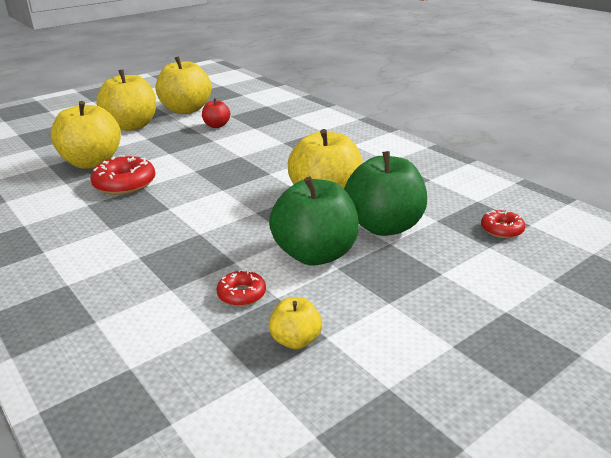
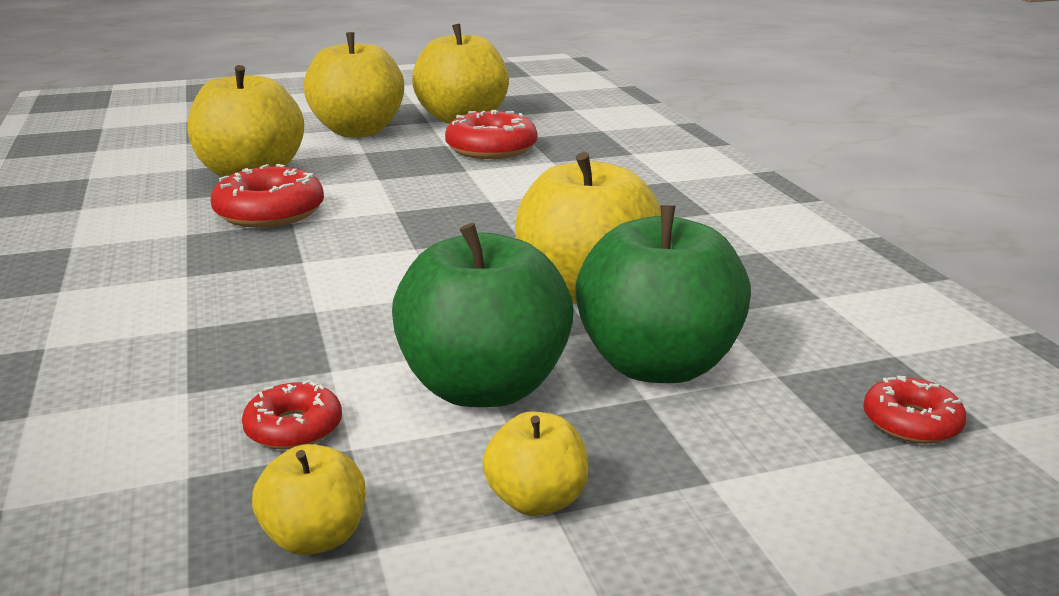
camera: 20 degrees right, 5 degrees down
(216, 125) = (491, 149): red apple -> red donut
(378, 299) = (536, 500): none -> yellow apple

